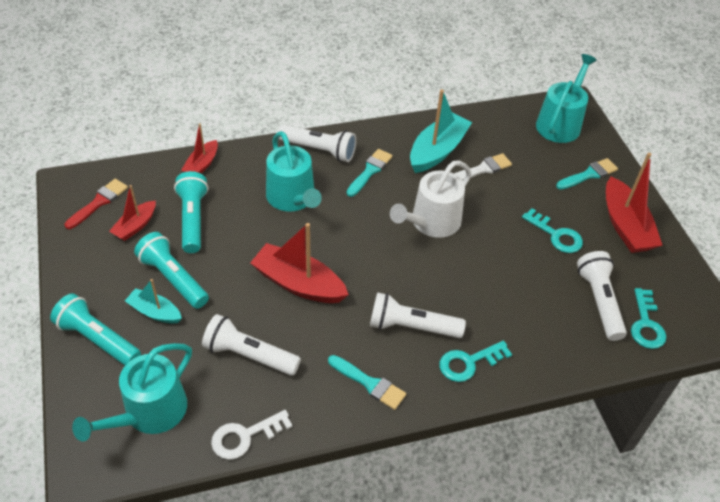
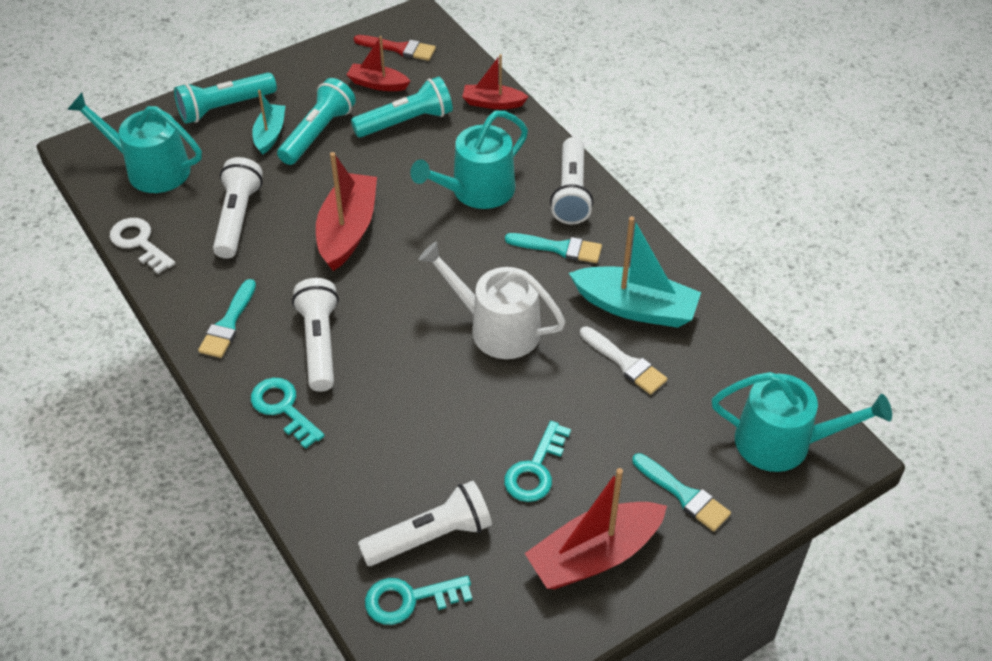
camera: 75 degrees right, 0 degrees up
(98, 339) = (224, 108): turquoise flashlight -> turquoise flashlight turned 135 degrees counterclockwise

